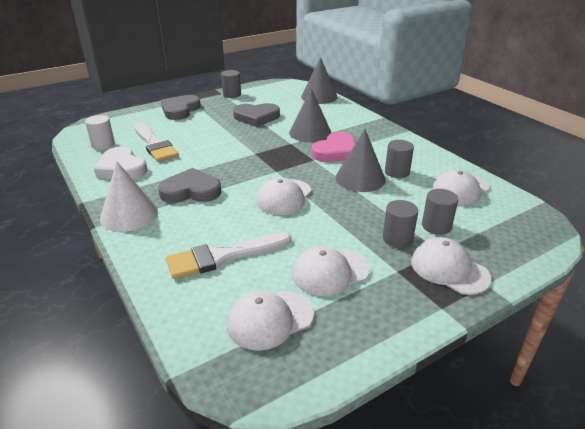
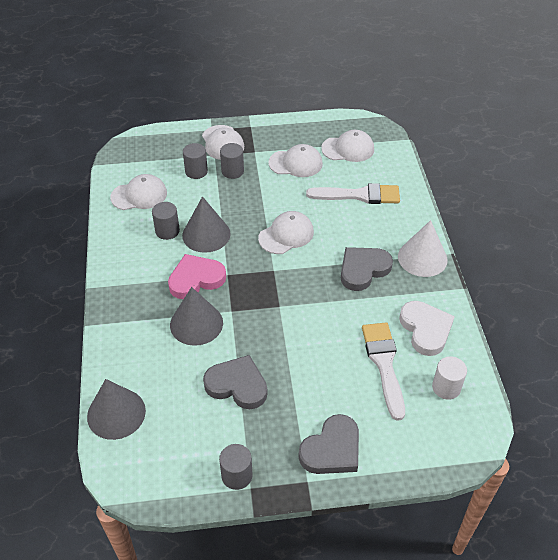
camera: 155 degrees left, 15 degrees up
(191, 191) = (363, 270): grey heart -> grey heart turned 120 degrees clockwise

